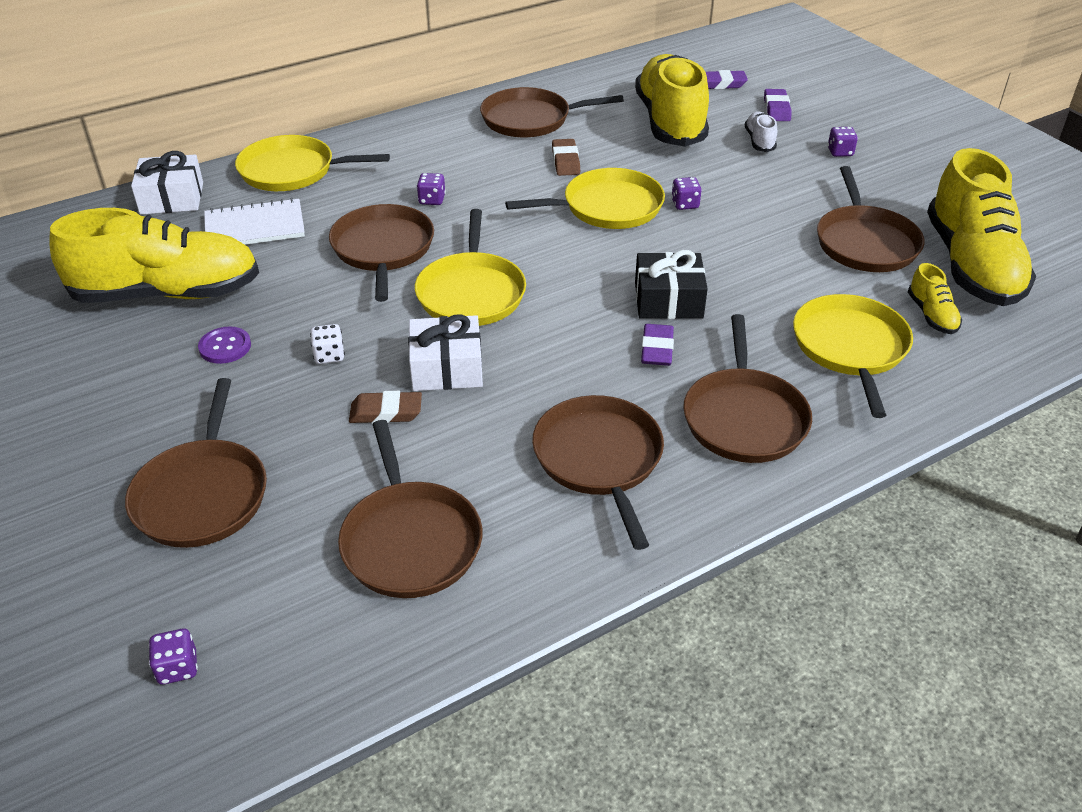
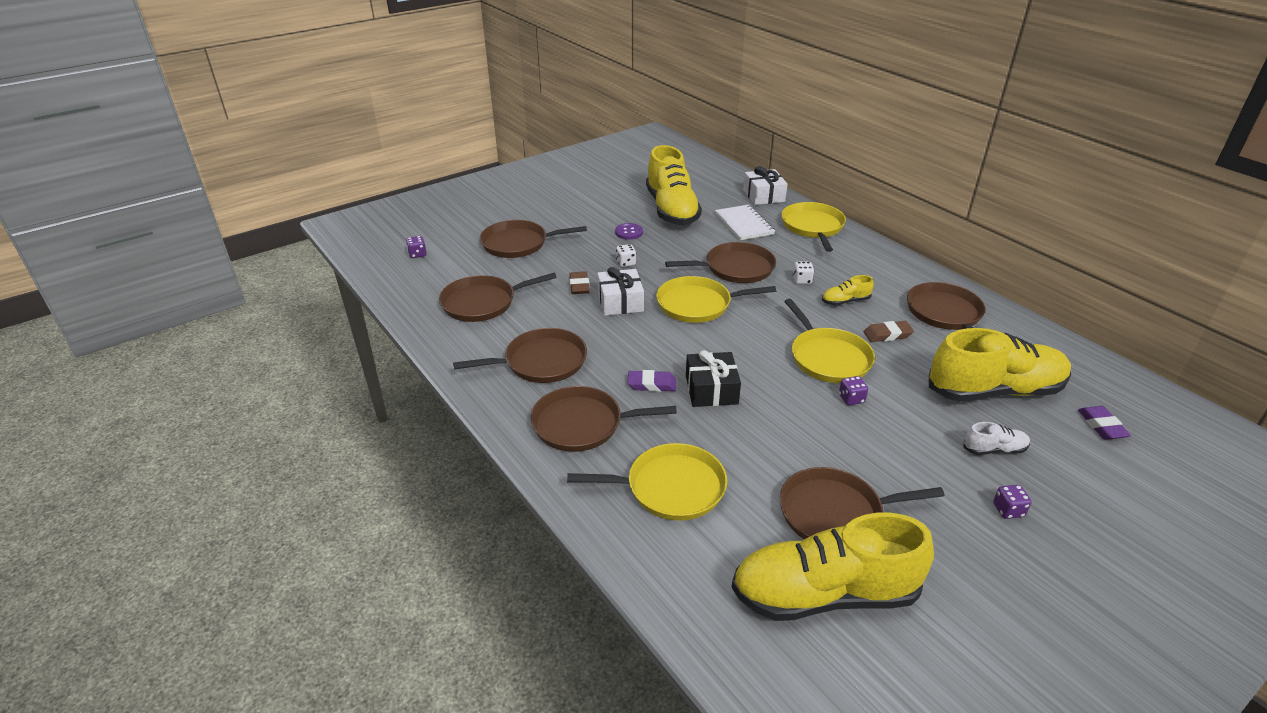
camera: 85 degrees right, 5 degrees down
(432, 200) = (802, 280): purple dice -> white dice
(776, 109) = (1074, 466): purple eraser -> none
(931, 315) = (729, 548): yellow shoe -> yellow shoe (845, 301)

